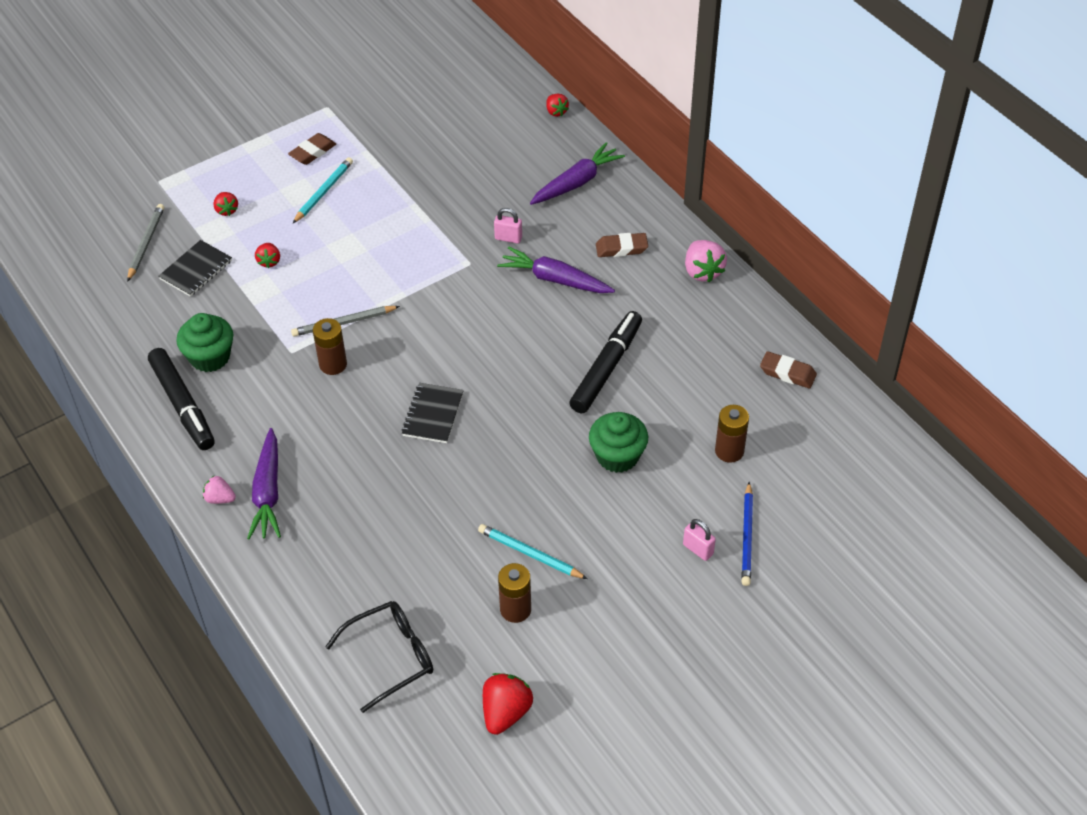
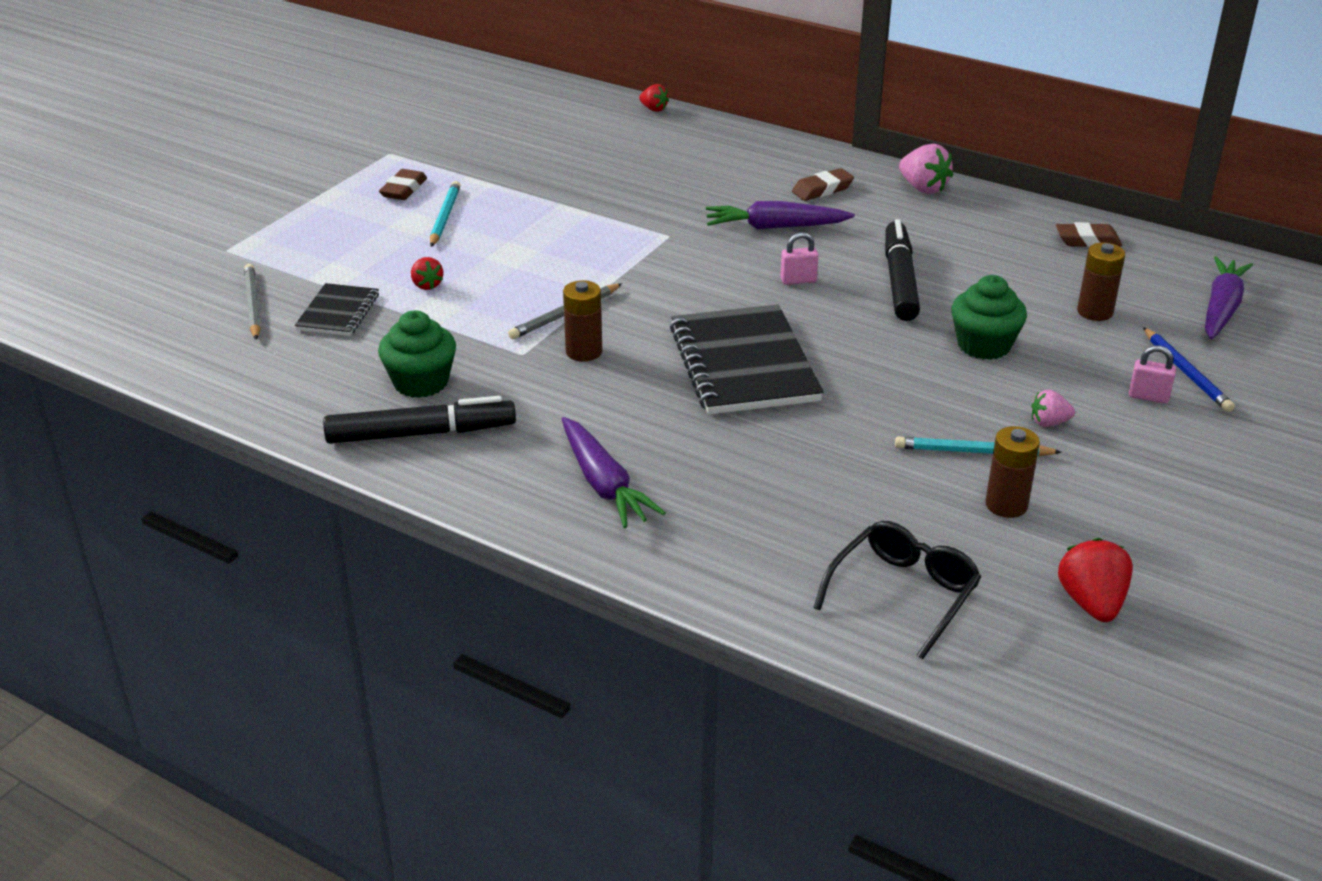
camera: 25 degrees left, 15 degrees down
(182, 405) = (421, 434): black marker -> black marker turned 45 degrees counterclockwise
(220, 498) = (545, 507): pink strawberry -> pink strawberry (1049, 423)
(226, 210) = (336, 255): red strawberry -> none
(433, 414) = (743, 364): black notebook -> black notebook, size x1.90
(508, 238) = (693, 208): pink padlock -> pink padlock (798, 280)
(576, 182) = (726, 153): purple carrot -> purple carrot (1221, 308)

